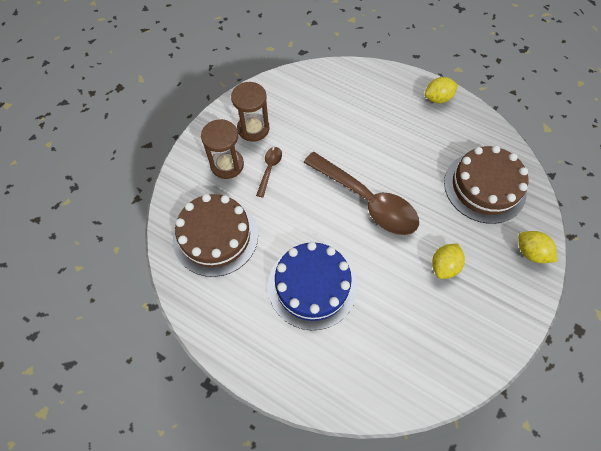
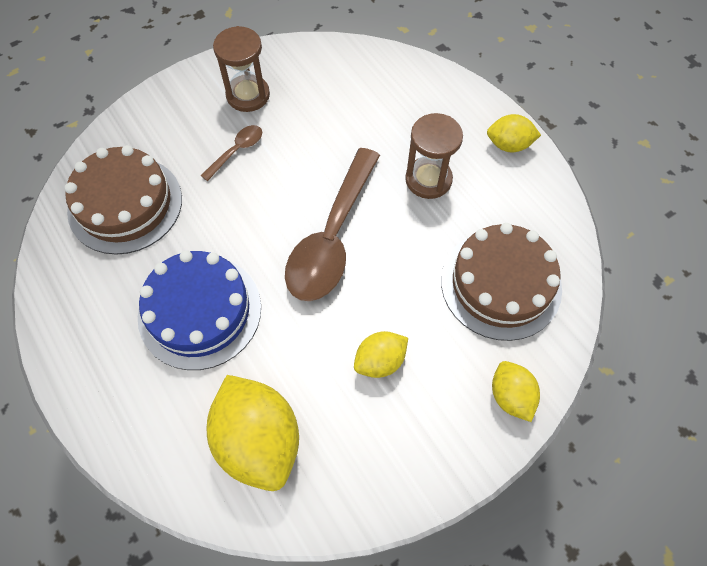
camera: 25 degrees right, 0 degrees up
(227, 165) = (190, 126): brown hourglass -> brown hourglass (428, 179)
(367, 201) = (332, 237): brown spoon -> brown spoon turned 45 degrees clockwise
(402, 350) = (259, 440): none -> yellow lemon

